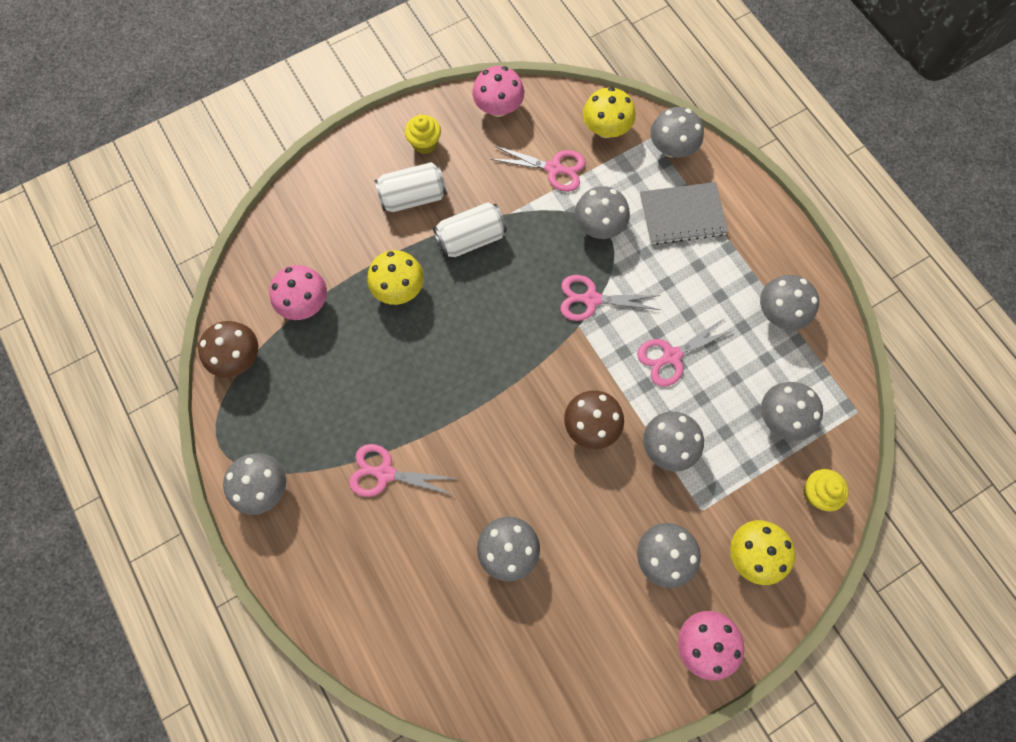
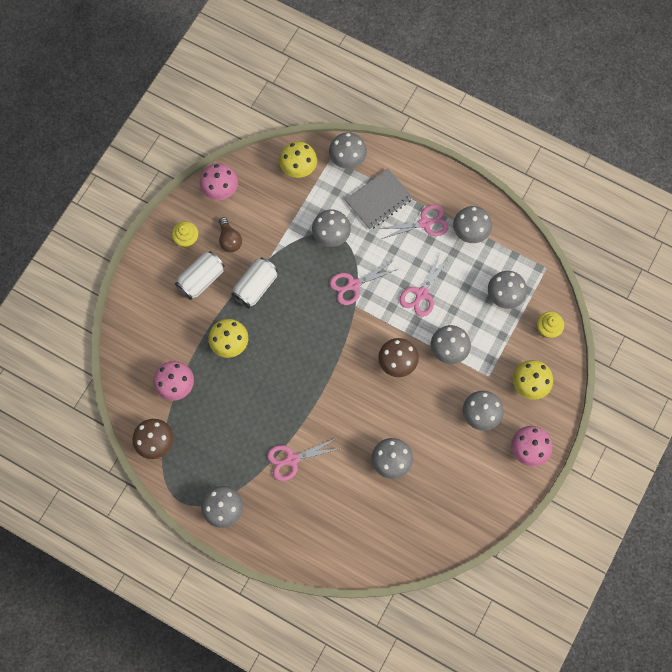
camera: 30 degrees left, 0 degrees up
(474, 169) = (229, 240): none -> brown light bulb
(553, 168) = (280, 212): pink scissors -> pink scissors (425, 223)

